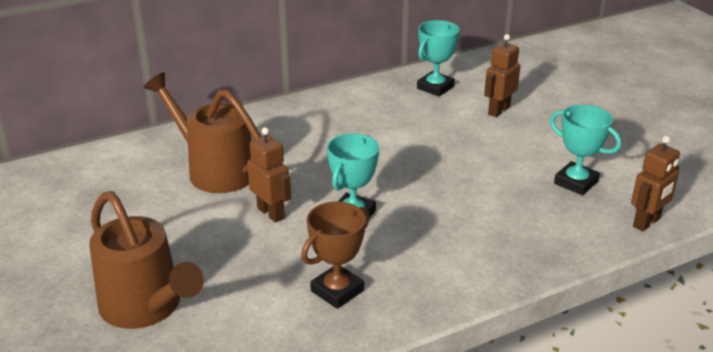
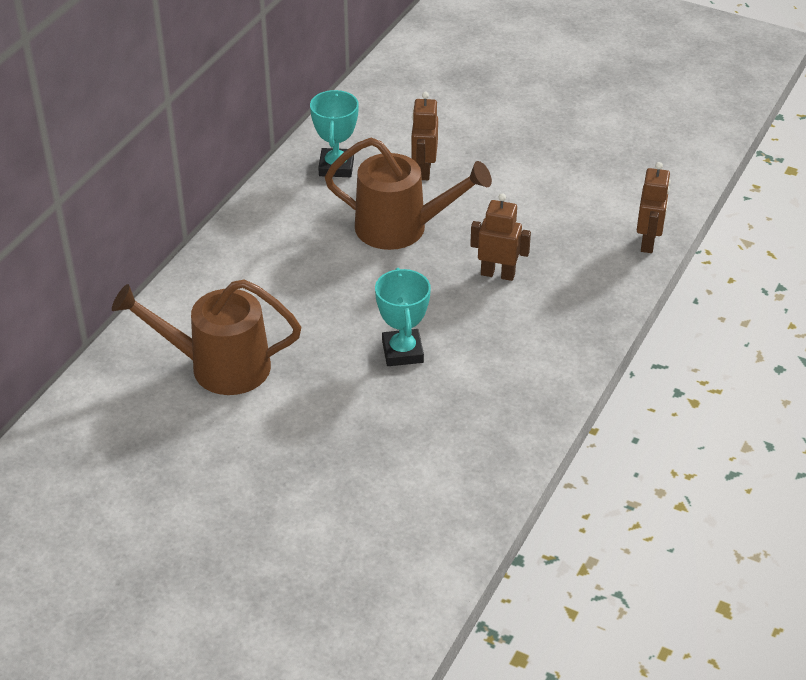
camera: 35 degrees left, 10 degrees up
(147, 307) = (319, 532): brown watering can -> brown watering can (402, 228)
(271, 213) = (326, 386): brown robot -> brown robot (498, 274)
(337, 291) = (464, 432): brown trophy -> none
(576, 182) = (560, 226): turquoise trophy -> none

